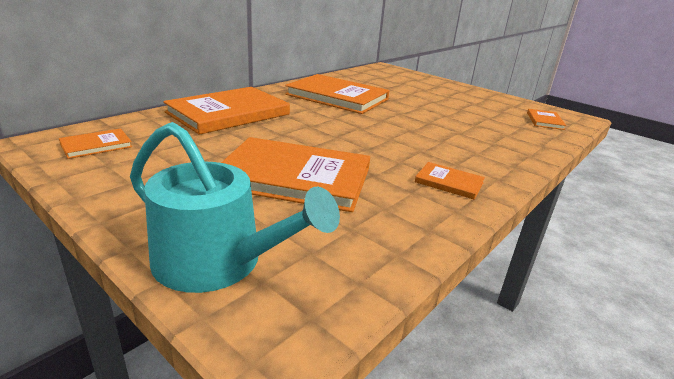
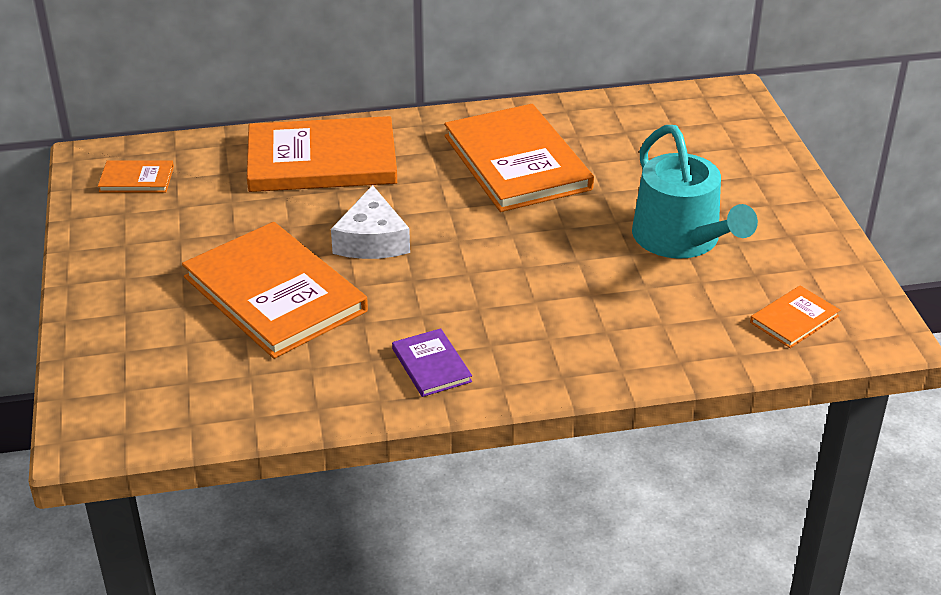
camera: 40 degrees right, 10 degrees up
(218, 262) = (112, 359): turquoise watering can -> turquoise watering can (682, 239)
(314, 138) = (372, 240): none -> white cheese
(449, 182) = (431, 365): orange book -> purple book

